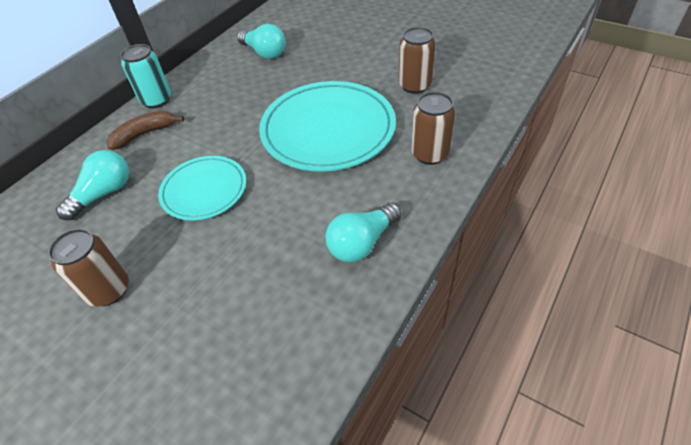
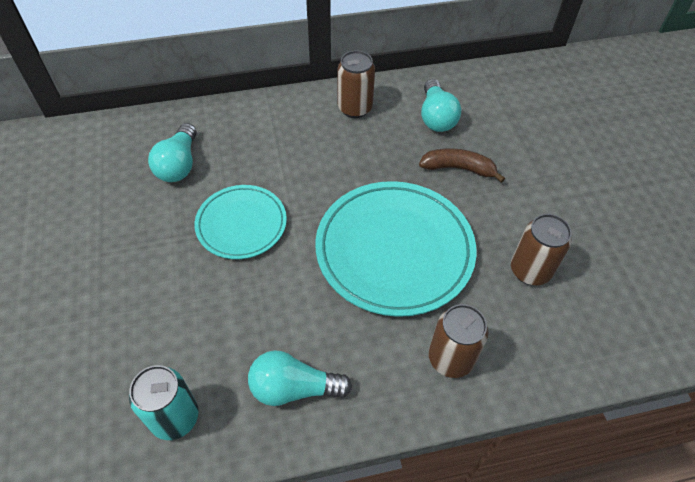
camera: 40 degrees right, 5 degrees up
(104, 194) = (179, 164): turquoise light bulb -> turquoise light bulb turned 105 degrees clockwise
(108, 290) = (102, 254): brown can -> brown can (355, 108)
(144, 134) = (258, 130): brown banana -> brown banana (458, 168)
(156, 100) = (300, 101): turquoise can -> turquoise can (175, 417)

